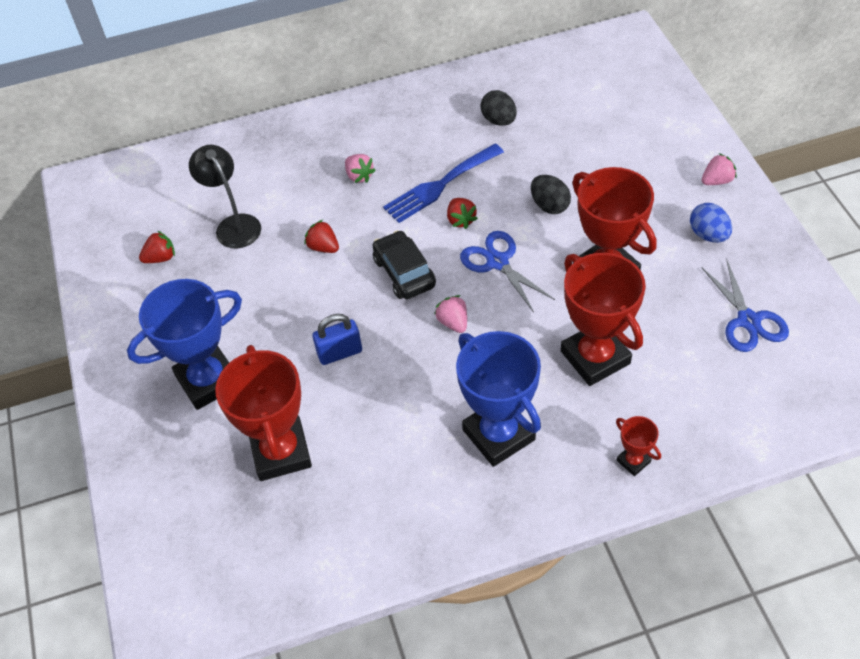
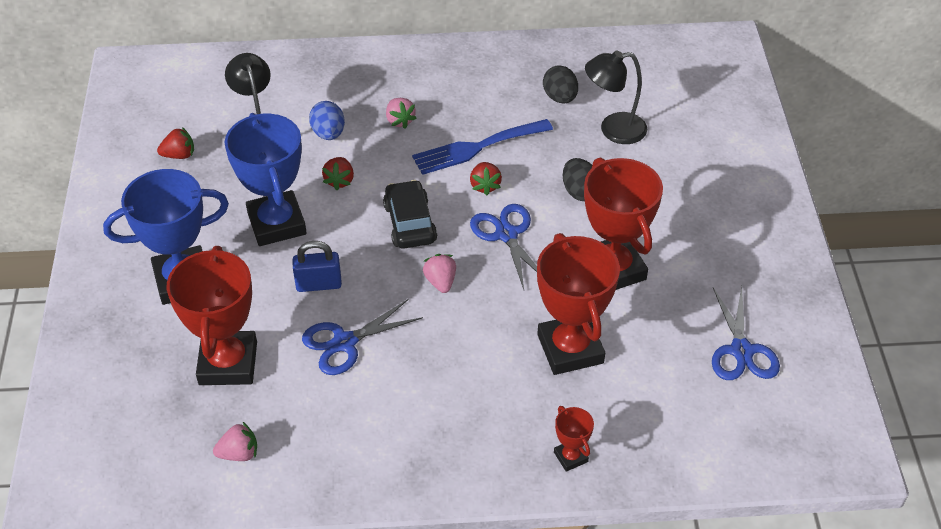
camera: 10 degrees right, 5 degrees down
(323, 247) = (339, 181): red strawberry -> red strawberry turned 135 degrees counterclockwise
(385, 403) = (344, 342): none -> blue scissors
(498, 435) = (445, 399): blue trophy -> blue trophy (277, 223)
(558, 140) = (613, 130): none -> black lamp
(708, 235) = (732, 257): blue egg -> blue egg (328, 133)
(716, 181) = (762, 206): pink strawberry -> pink strawberry (239, 453)

